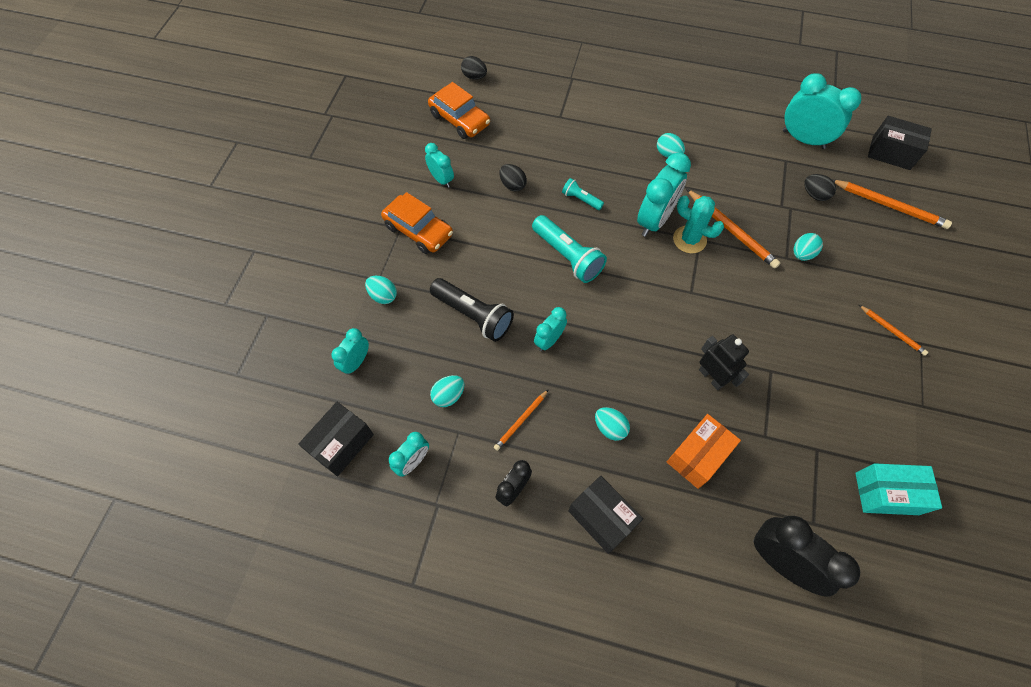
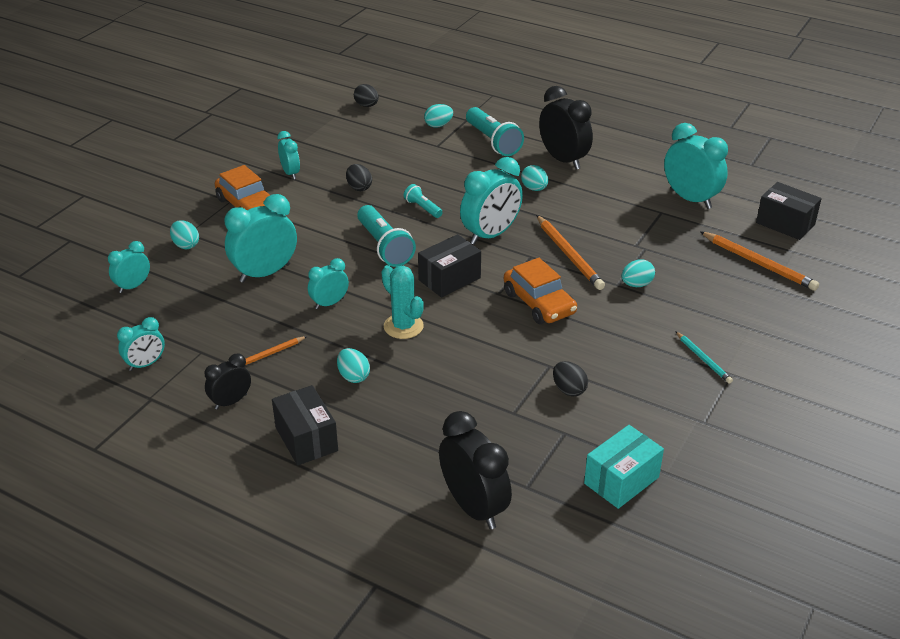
camera: 15 degrees right, 25 degrees down
(342, 444) = (86, 340): black box -> black box (449, 279)
(448, 396) = (207, 325): turquoise egg -> turquoise egg (438, 125)
(460, 119) = (334, 134): orange car -> orange car (539, 303)
(473, 315) = (265, 273): black flashlight -> turquoise clock
(607, 102) = (493, 142): none -> turquoise flashlight
(678, 113) = (563, 160): none -> black clock
(689, 239) = (519, 254): turquoise cactus -> turquoise cactus (403, 326)
(697, 456) = (432, 413): orange box -> none
(711, 377) = (482, 359): black robot -> none
(814, 195) = (677, 242): black egg -> black egg (569, 390)
(886, 493) = (621, 480): turquoise box -> turquoise box turned 60 degrees counterclockwise
(892, 331) = (703, 359): orange pencil -> turquoise pencil

